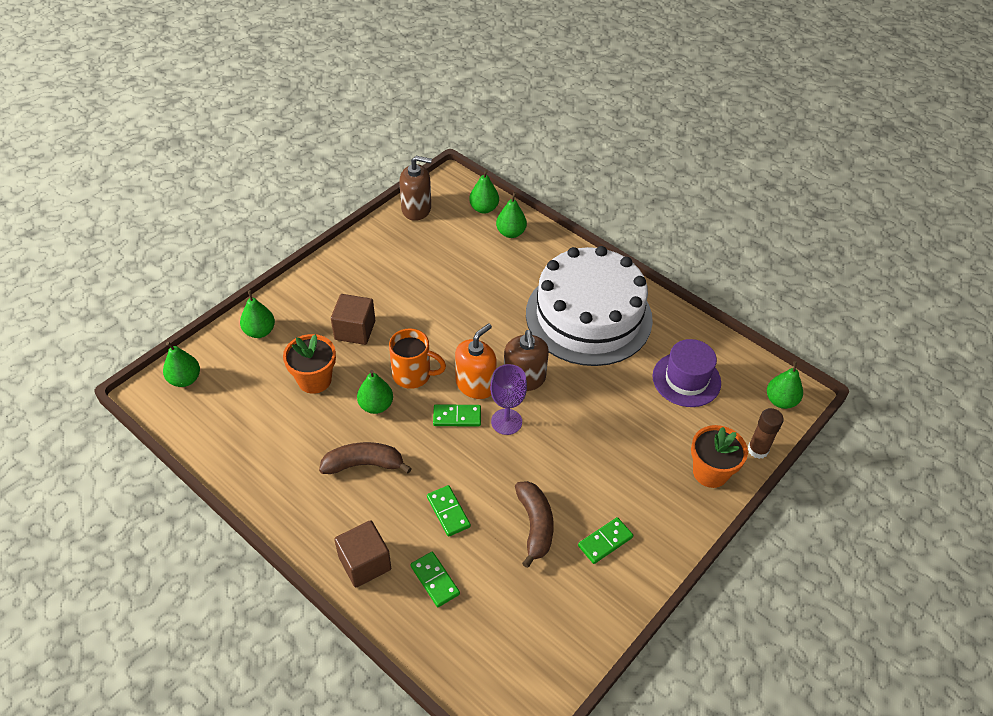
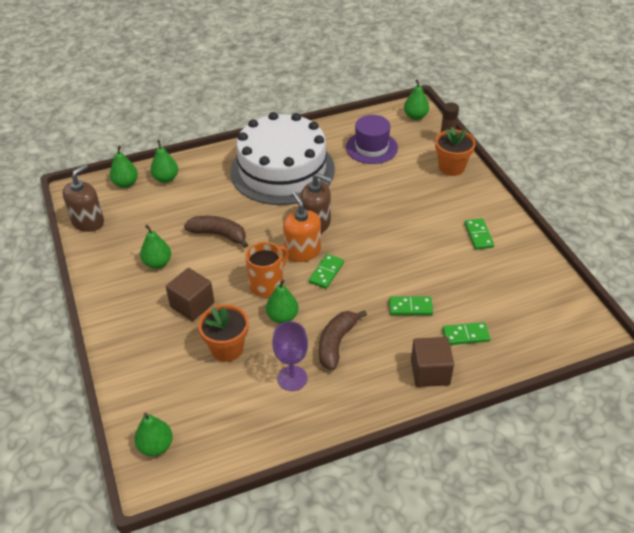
camera: 60 degrees left, 5 degrees down
(260, 331) = (141, 371): green pear -> green pear (157, 263)
(506, 421) = (349, 247): purple goblet -> purple goblet (292, 378)
(535, 525) = (447, 265): brown banana -> brown banana (219, 235)

